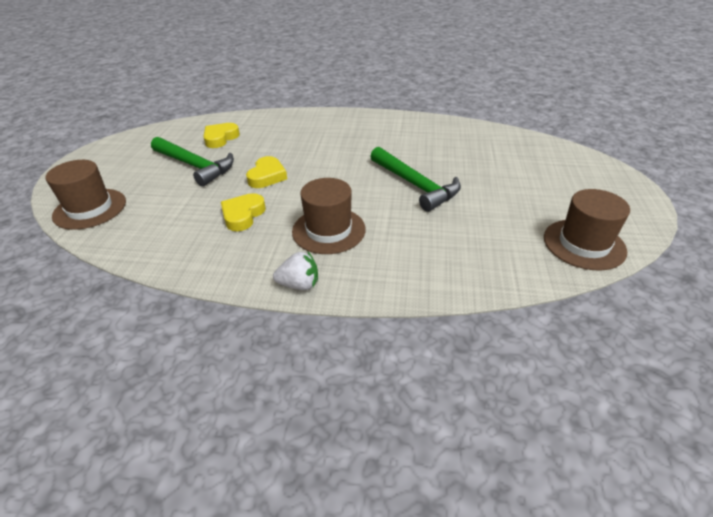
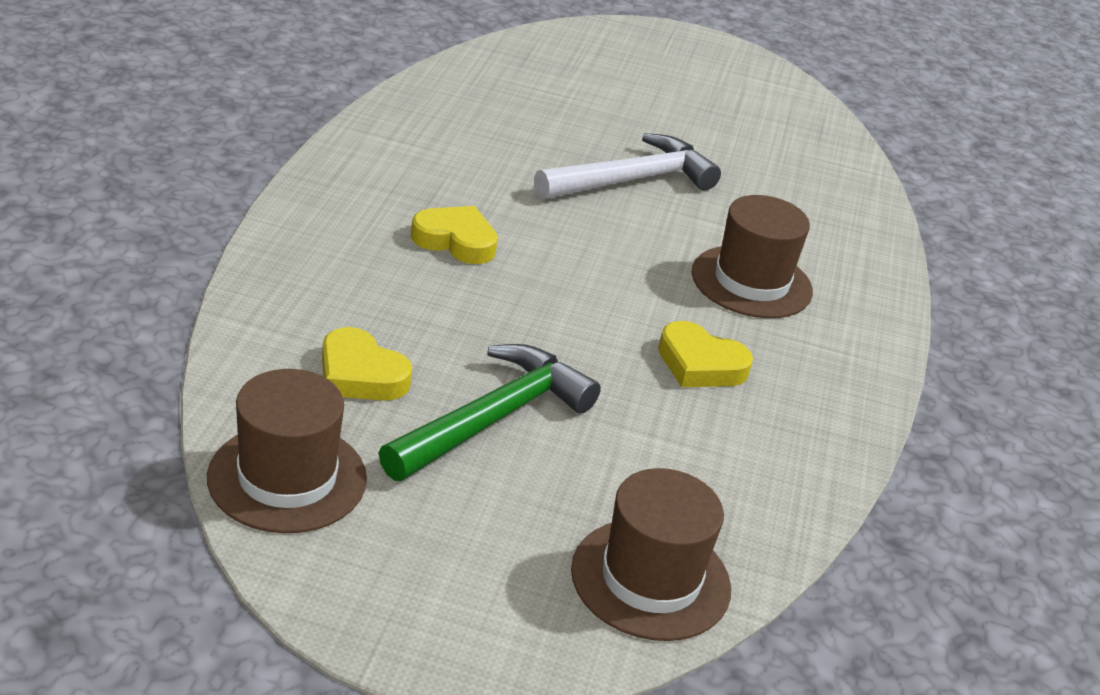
camera: 90 degrees left, 5 degrees down
(267, 176) = (565, 324): yellow heart -> yellow heart (455, 241)
(299, 284) = (879, 327): white strawberry -> none
(415, 185) = (632, 180): green hammer -> white hammer
(584, 244) = (791, 107): brown hat -> brown hat (287, 478)

